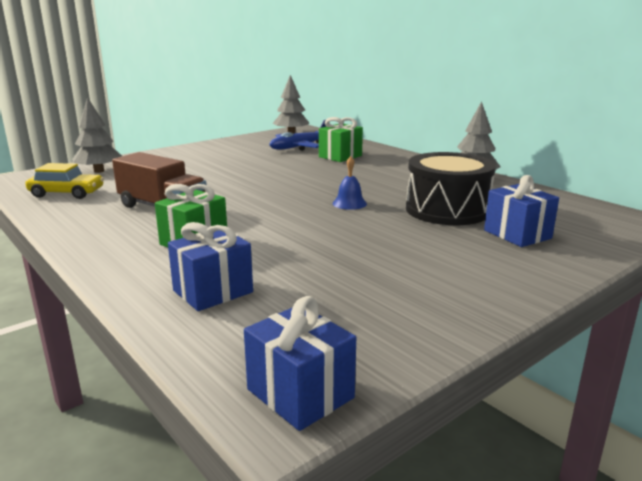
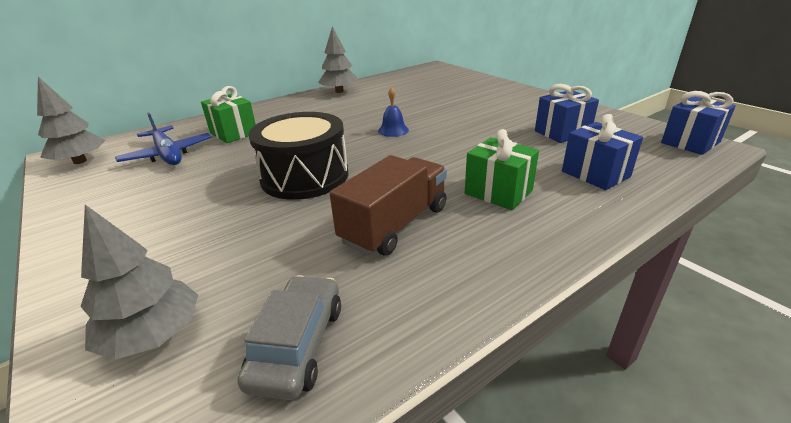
camera: 85 degrees left, 10 degrees up
(67, 193) = (297, 344): yellow car -> grey car
(447, 210) = (412, 102): black drum -> black drum (305, 176)
(517, 234) = (458, 90): blue gift -> blue gift (562, 132)

